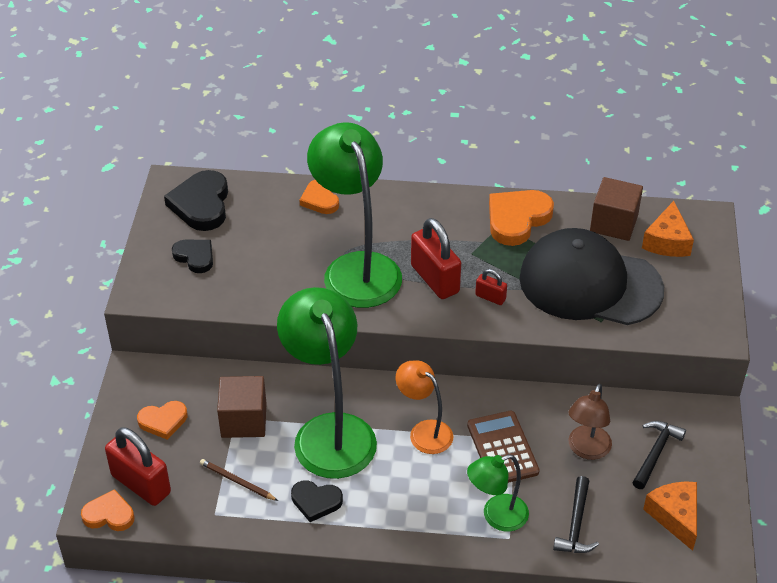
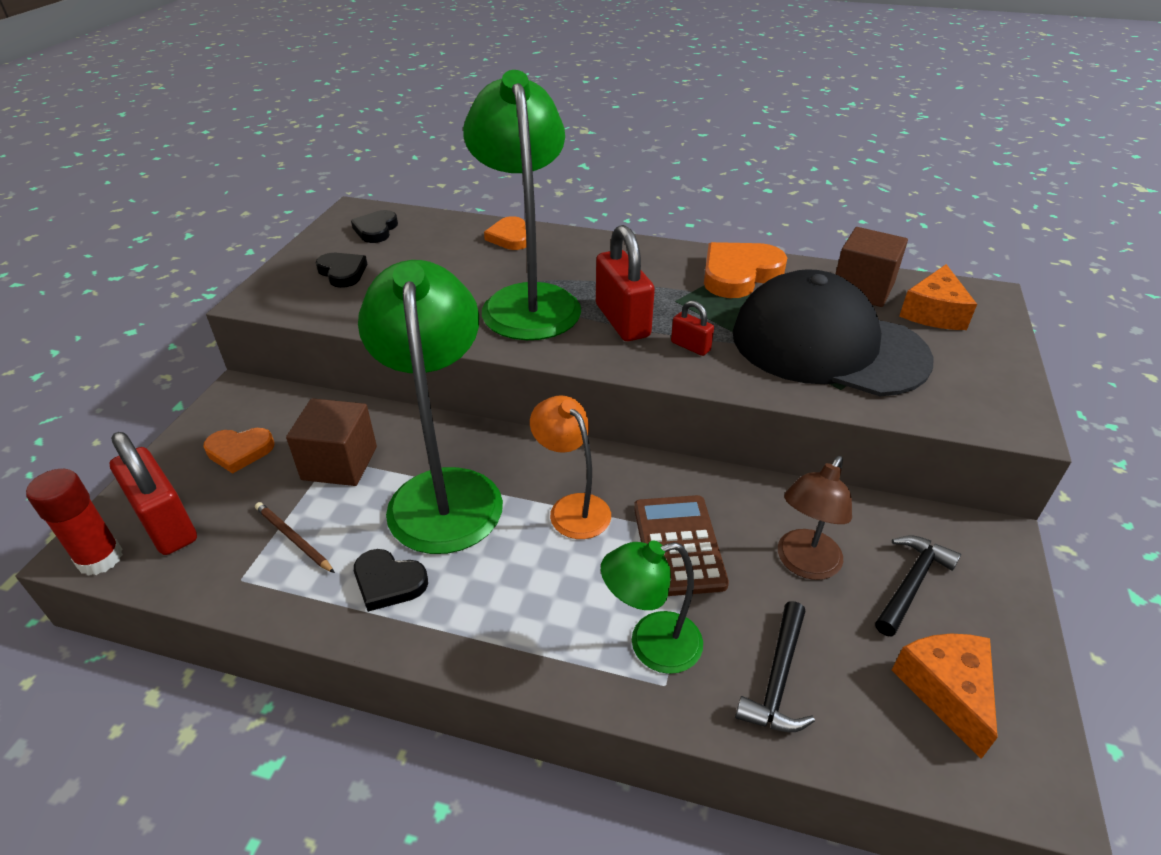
camera: 10 degrees right, 5 degrees down
(109, 514) = (100, 559): orange heart -> red glue stick
(201, 204) = (376, 230): black heart -> black heart, size x0.61

